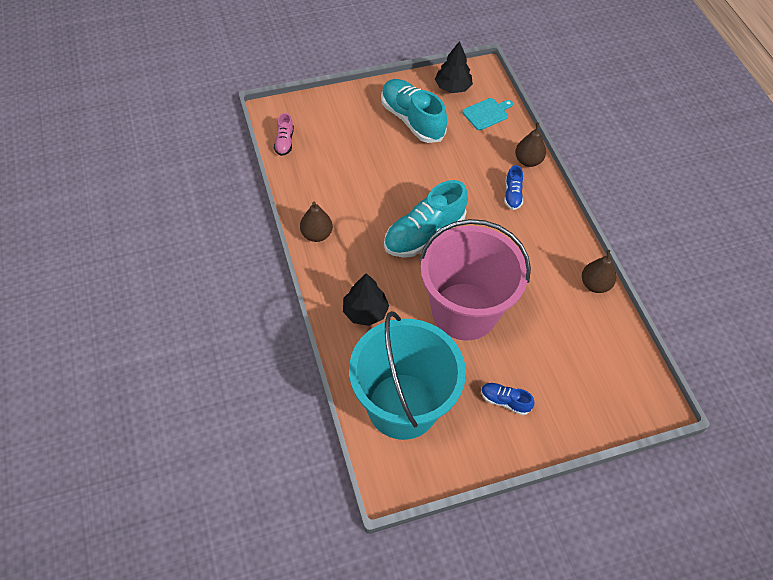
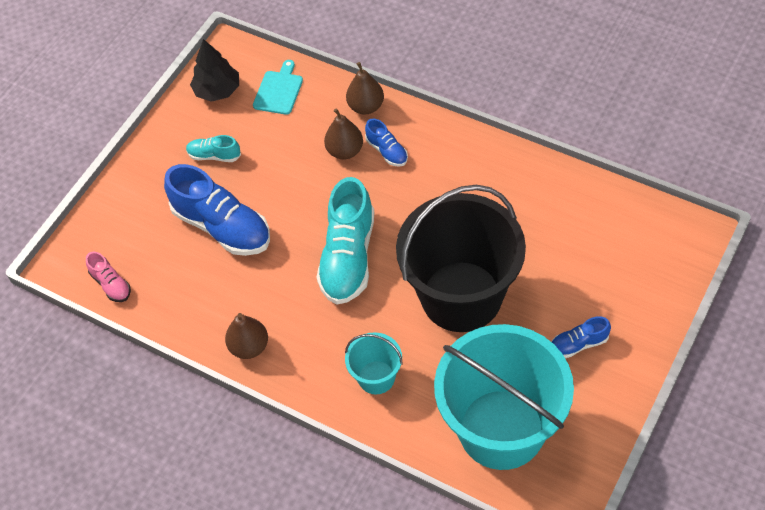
camera: 35 degrees left, 0 degrees up
(365, 312) = (376, 377): black tree -> turquoise bucket
(374, 160) = (222, 227): none -> blue shoe
(412, 120) = (214, 155): turquoise shoe -> turquoise shoe, size x0.48
(464, 311) = (461, 296): pink bucket -> black bucket
(595, 284) = (542, 173): brown pear -> brown pear (345, 151)

